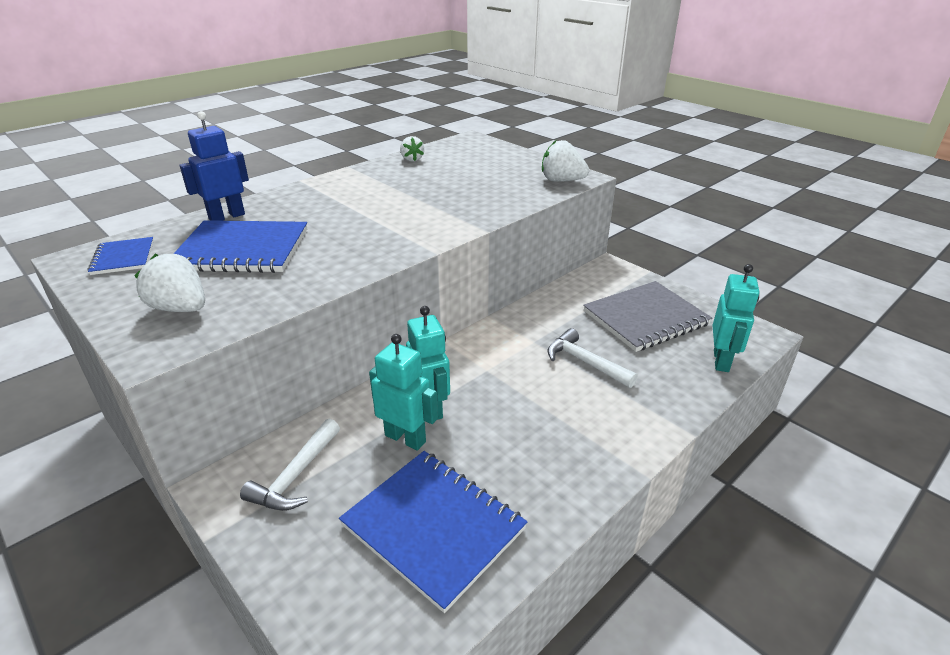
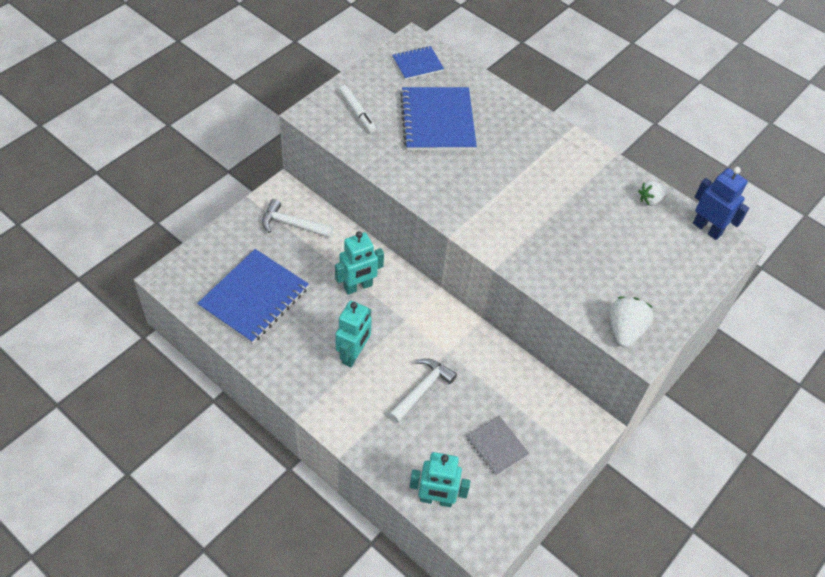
camera: 80 degrees right, 20 degrees up
(180, 308) = (357, 112): white strawberry -> white marker
(227, 216) = (490, 98): blue robot -> blue robot (707, 229)
(405, 438) = (327, 275): turquoise robot -> turquoise robot (353, 354)
(645, 318) = (497, 446): grey notebook -> grey notebook, size x0.54

